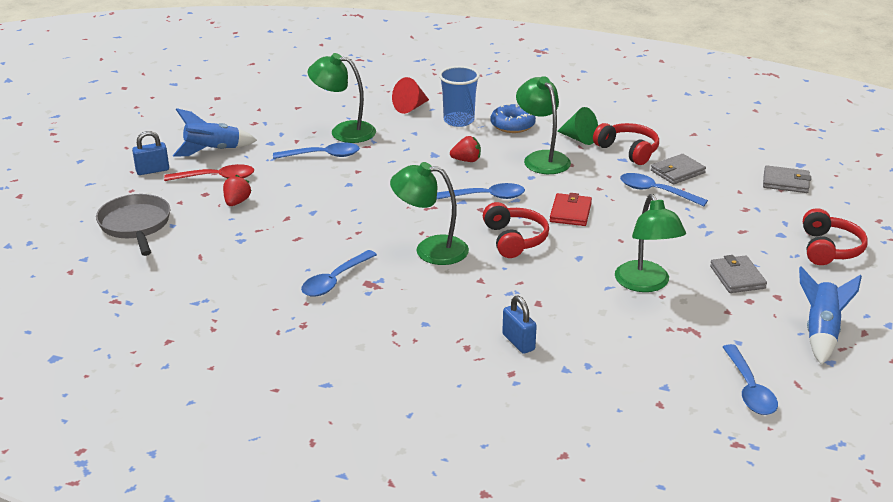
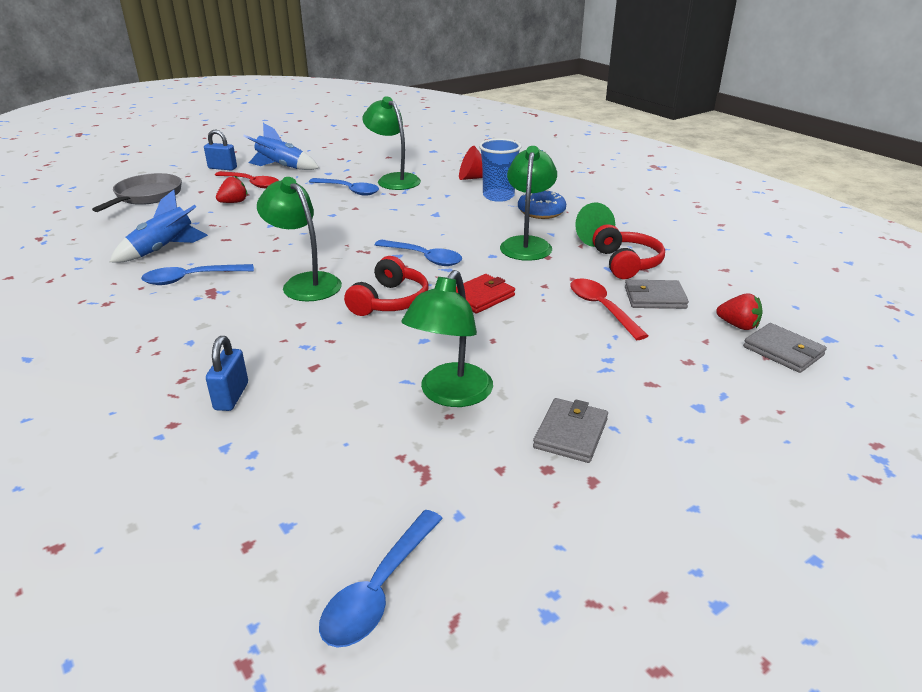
camera: 35 degrees right, 0 degrees up
(466, 160) = (455, 226): red strawberry -> red strawberry (738, 325)
(656, 192) = (601, 308): blue spoon -> red spoon
(821, 332) = (590, 561): blue rocket -> blue rocket (164, 250)
(829, 249) = (749, 451): red headphones -> none

